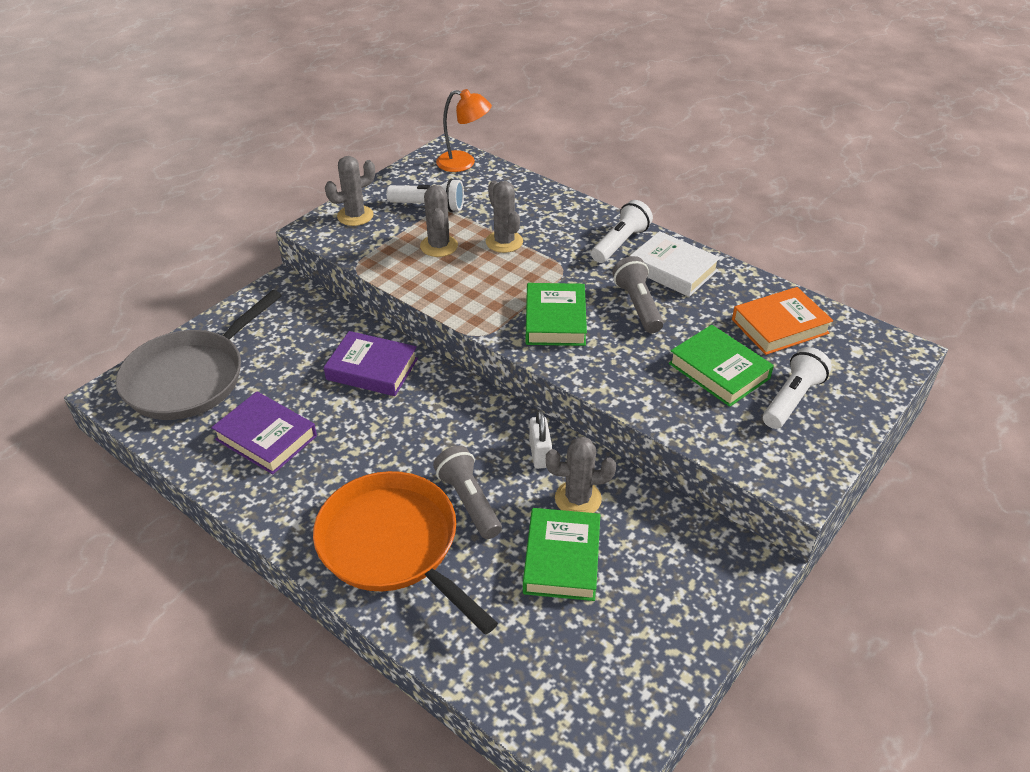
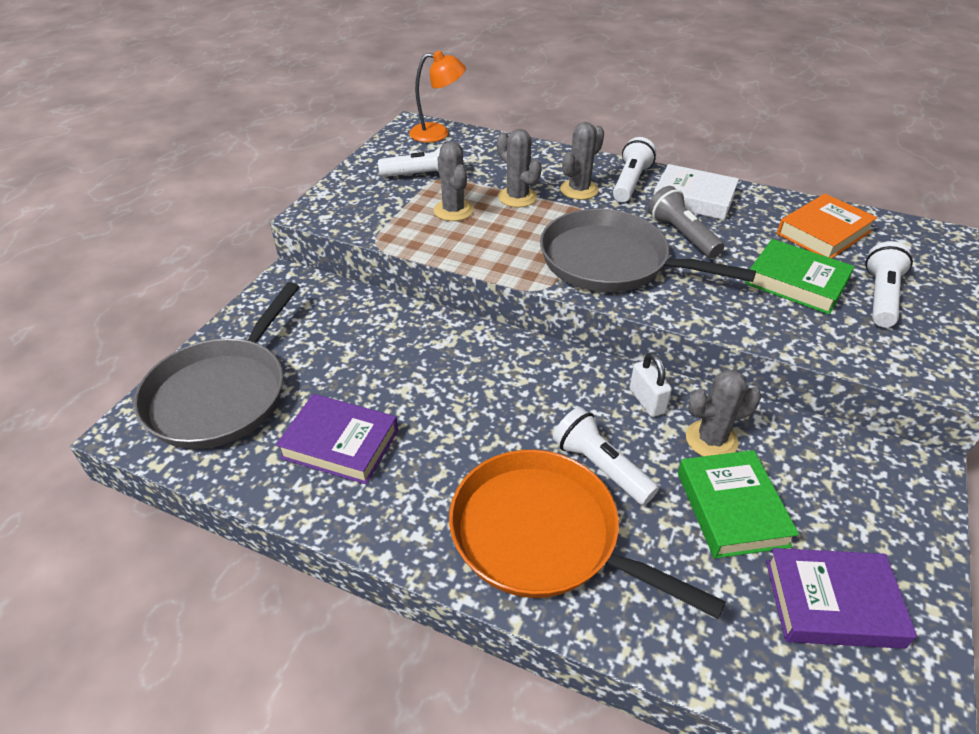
camera: 15 degrees left, 0 degrees up
(355, 216) = (350, 195): grey cactus -> grey cactus (579, 190)
(372, 369) = (426, 347): purple book -> purple book (832, 603)
(468, 501) = (600, 467): grey flashlight -> white flashlight
(555, 320) = (610, 262): green book -> grey pan

